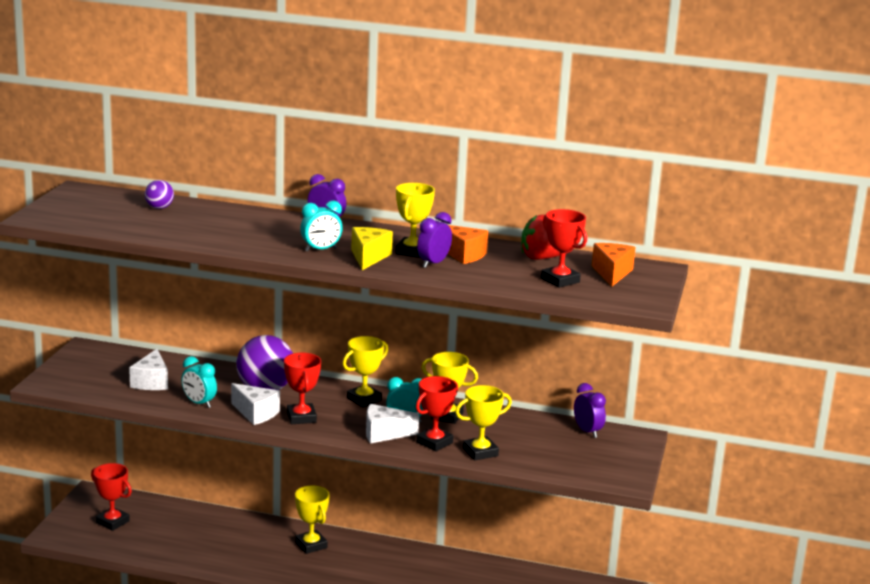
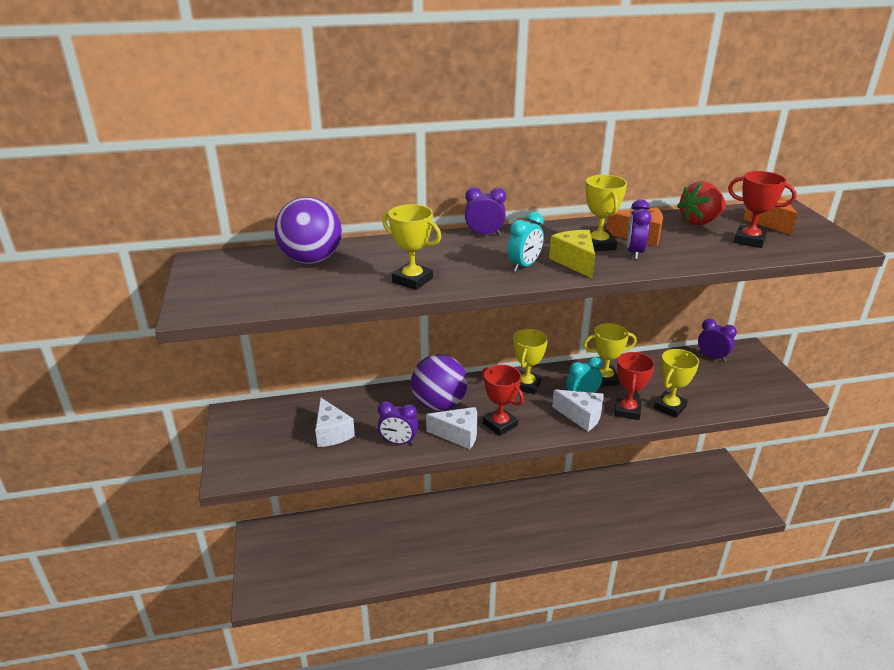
camera: 25 degrees left, 10 degrees up
(112, 522) = (299, 557): red trophy -> none
(159, 207) = (311, 260): purple ball -> purple ball, size x2.05
(199, 403) = (398, 442): turquoise clock -> purple clock
(311, 545) = (479, 512): yellow trophy -> yellow trophy (412, 280)
(384, 434) = (581, 416): white cheese -> white cheese turned 120 degrees counterclockwise

